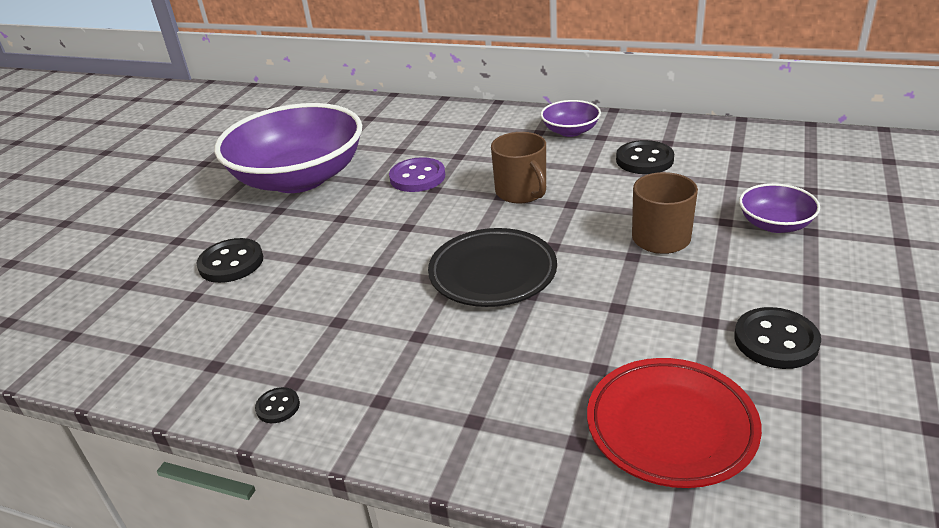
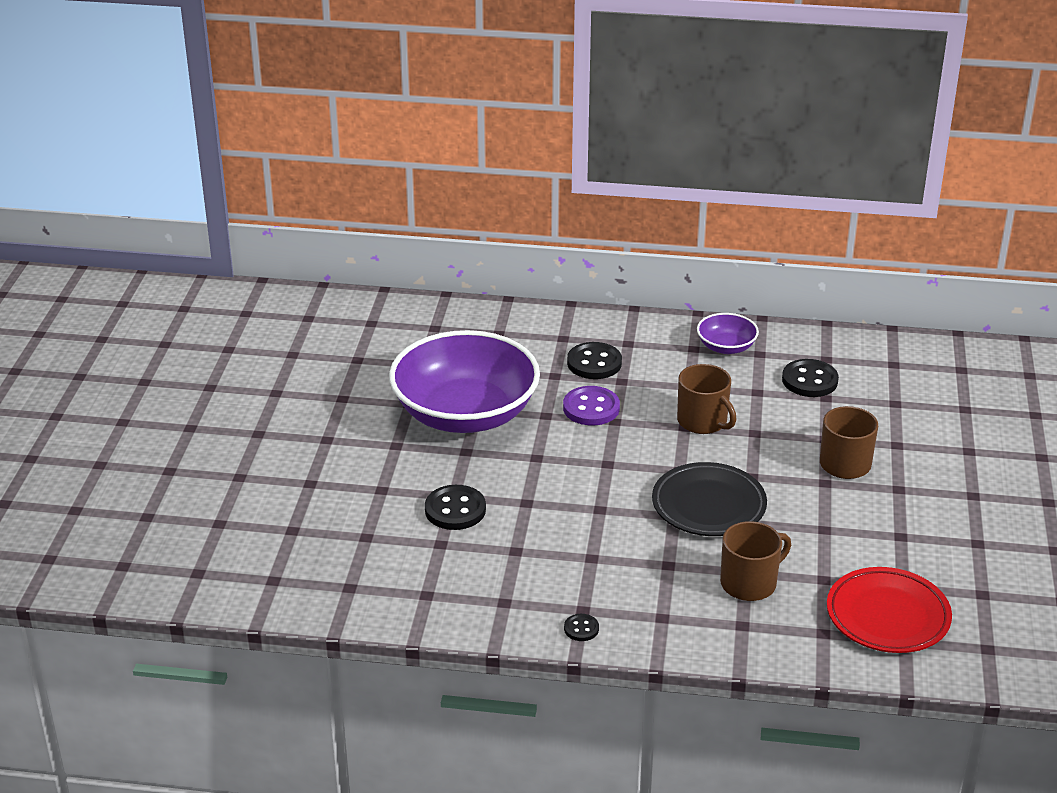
camera: 15 degrees left, 0 degrees up
(504, 366) = (750, 583): none -> brown mug
(775, 224) = (939, 445): purple bowl -> none
(776, 340) = (952, 548): black button -> black button (594, 363)

